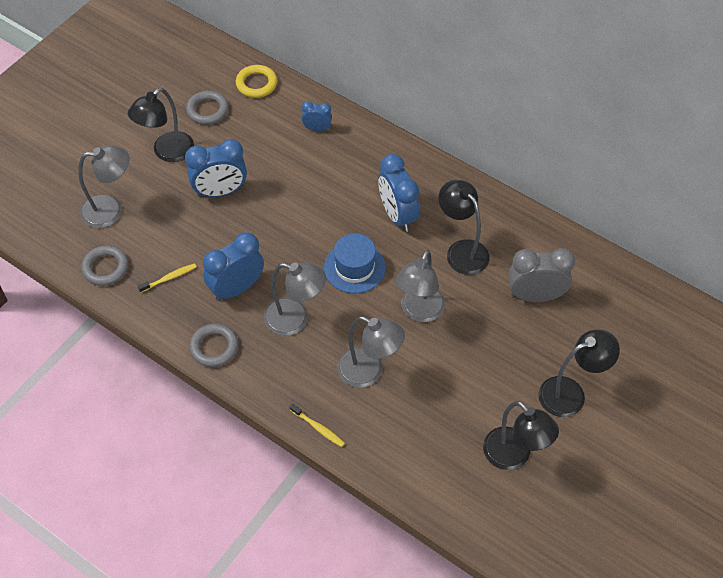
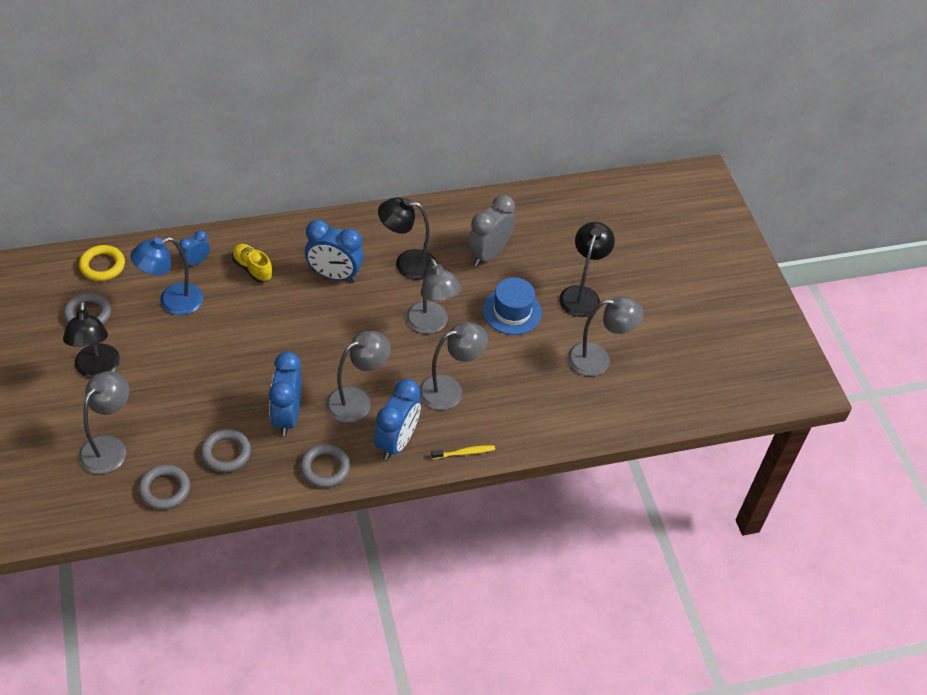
camera: 55 degrees left, 5 degrees down
(169, 278) = (226, 453): yellow toothbrush -> grey ring
(220, 192) = (181, 363): blue clock -> blue clock (396, 442)
(267, 144) = (172, 302): none -> blue lamp
(348, 164) = (252, 268): none -> yellow shoe
(354, 267) = (351, 333): blue hat -> blue hat (512, 311)
(514, 456) = (598, 359): black lamp -> grey lamp

